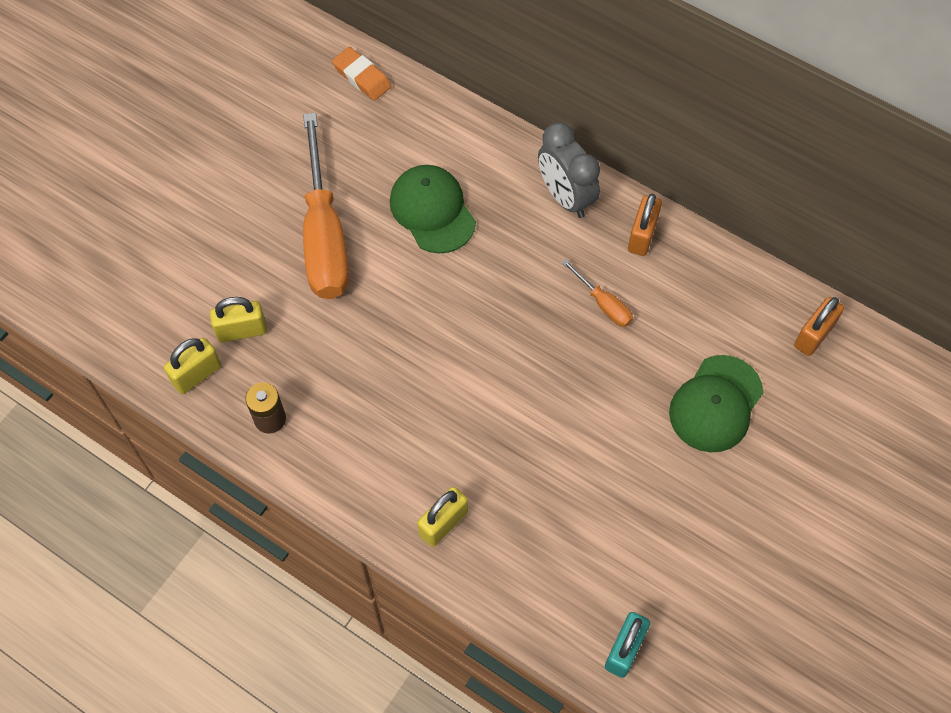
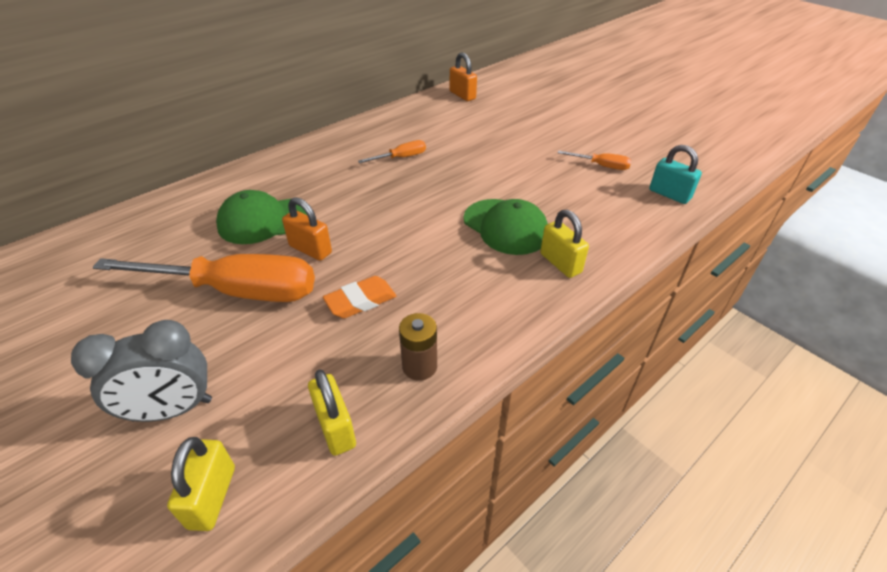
camera: 75 degrees left, 20 degrees down
(242, 331) = (303, 375): yellow padlock -> yellow padlock (212, 497)
(362, 77) = (89, 239): orange eraser -> orange eraser (361, 301)
(565, 197) = (304, 158): grey clock -> grey clock (172, 410)
(642, 236) = (358, 135): orange padlock -> orange padlock (310, 249)
(669, 557) = (601, 166): none -> orange screwdriver
(716, 404) = (495, 131): green cap -> green cap (505, 227)

